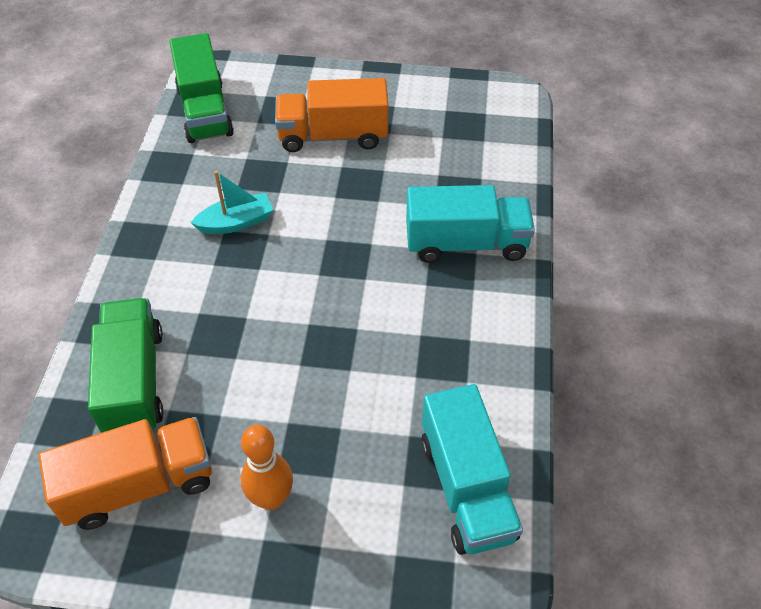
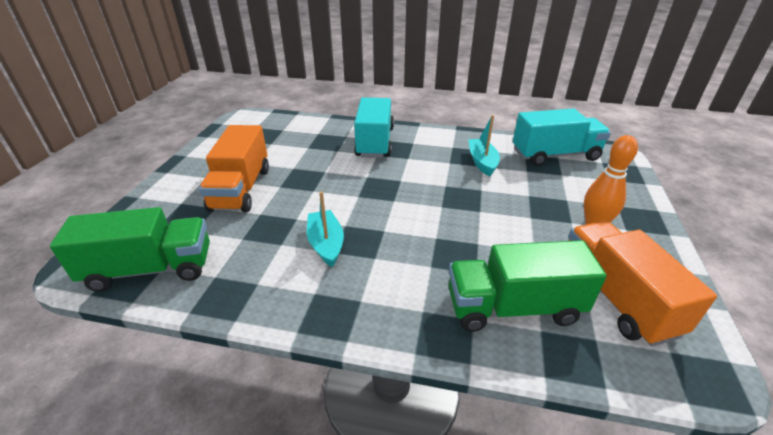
camera: 85 degrees left, 15 degrees down
(426, 376) = (482, 162): none -> turquoise boat

